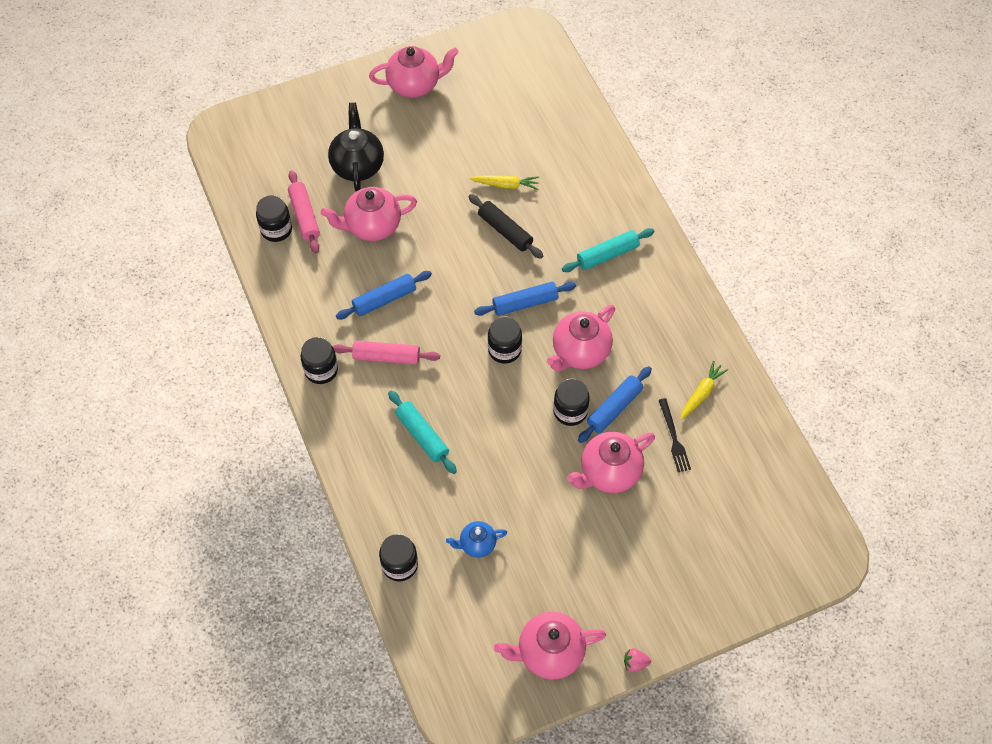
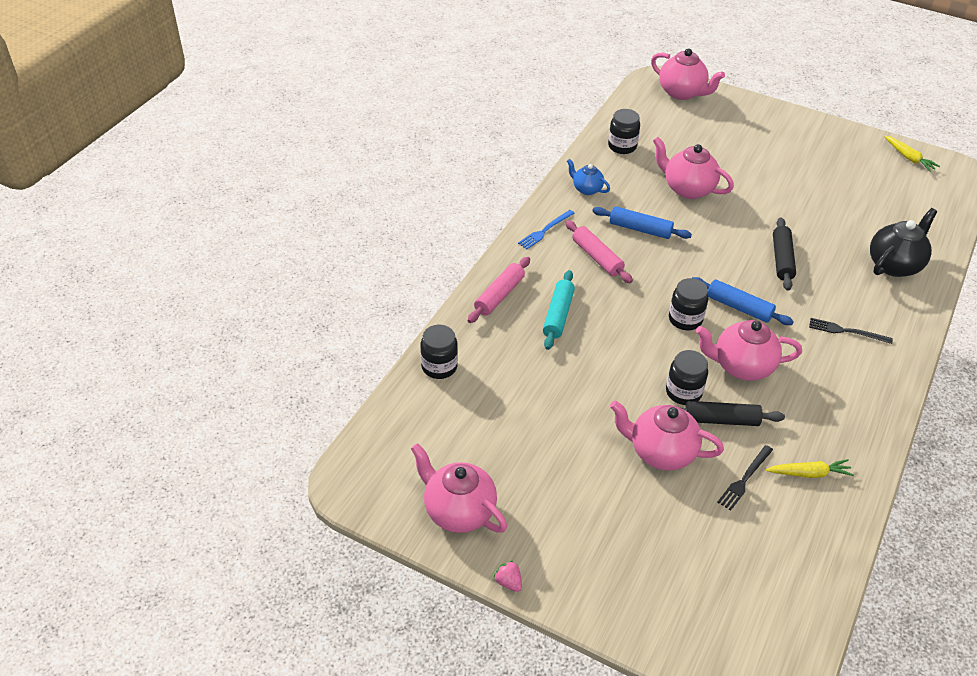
camera: 50 degrees right, 15 degrees down
(304, 216) = (650, 153): pink rolling pin -> pink rolling pin (499, 295)
(321, 370) = (545, 230): black jar -> blue fork
(357, 165) = (723, 154): black teapot -> black teapot (894, 265)
(415, 85) = (825, 143): pink teapot -> pink teapot (682, 93)
(477, 544) = (504, 403): blue teapot -> blue teapot (586, 189)
(506, 185) = (819, 237): yellow carrot -> yellow carrot (909, 158)
(607, 255) = (846, 331): turquoise rolling pin -> black fork
(614, 408) = (721, 420): blue rolling pin -> black rolling pin

